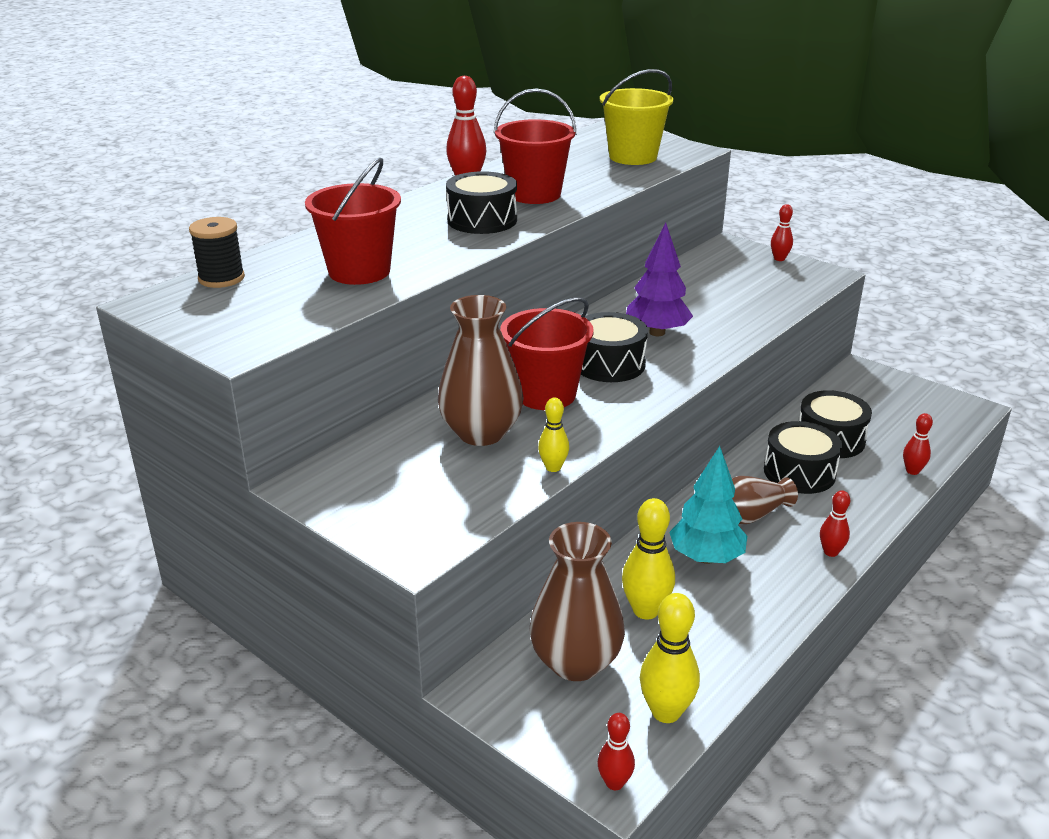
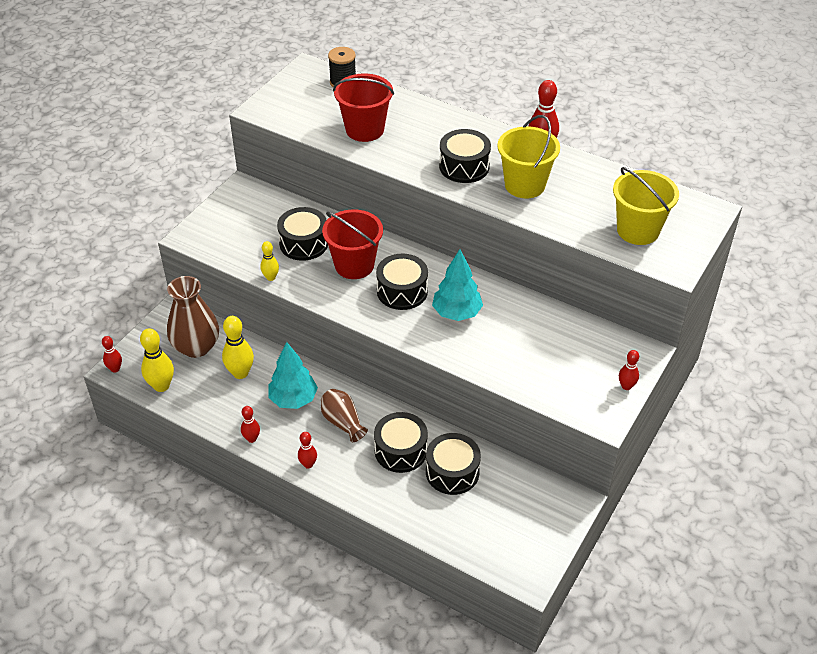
camera: 80 degrees right, 15 degrees up
(481, 433) = (304, 243): brown vase -> black drum
(534, 194) = (525, 185): red bucket -> yellow bucket
(657, 332) = (457, 313): purple tree -> turquoise tree
(912, 471) = (418, 522): red bowling pin -> red bowling pin (251, 438)

